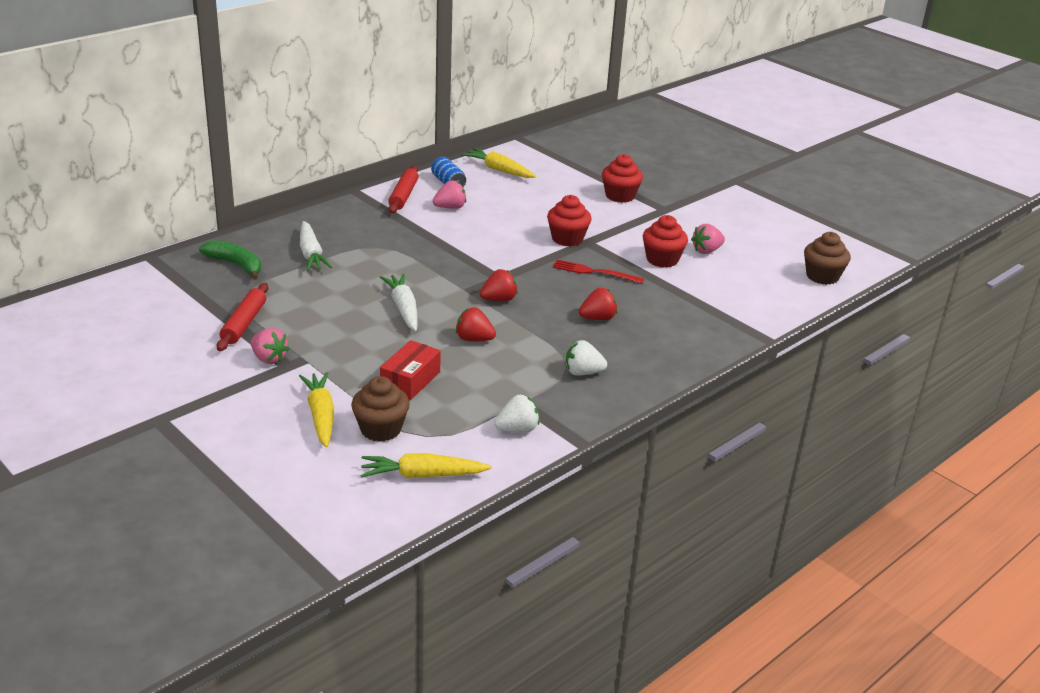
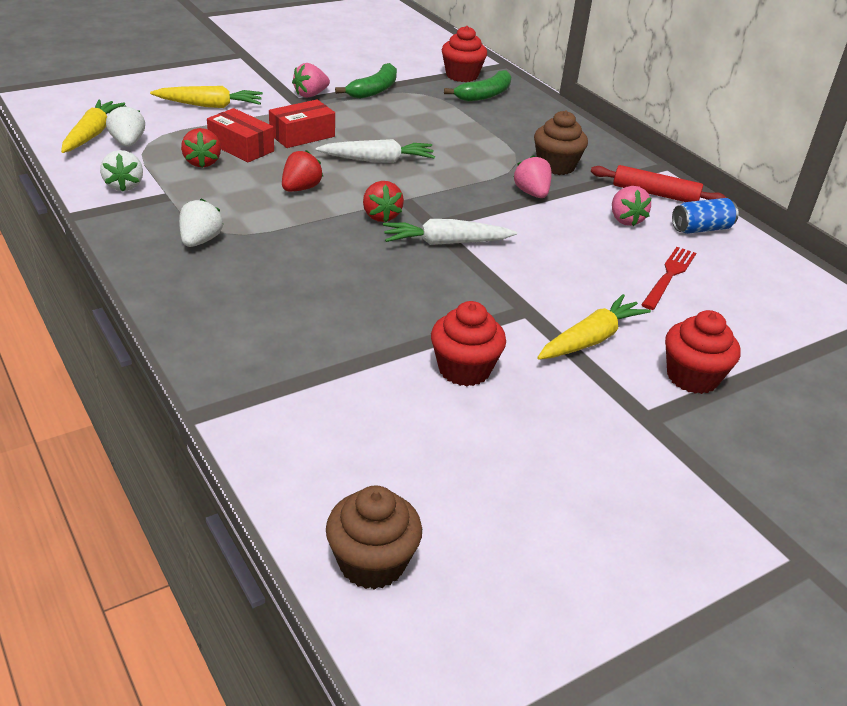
camera: 100 degrees right, 5 degrees up
(244, 323) = (374, 90): red rolling pin -> green banana
(311, 254) = (503, 128): white carrot -> white carrot (445, 242)
(370, 351) = (302, 135): none -> red box
(380, 429) = (172, 126): brown cupcake -> brown cupcake (556, 166)
(432, 447) = (128, 143): none -> white strawberry
(498, 170) = (759, 275): yellow carrot -> yellow carrot (591, 339)
(567, 239) = (536, 294): red cupcake -> red cupcake (462, 75)
(594, 272) = (435, 297): red fork -> red fork (669, 276)
(598, 318) = (314, 275): red strawberry -> red strawberry (202, 162)
(706, 251) = (490, 428): pink strawberry -> pink strawberry (532, 193)

